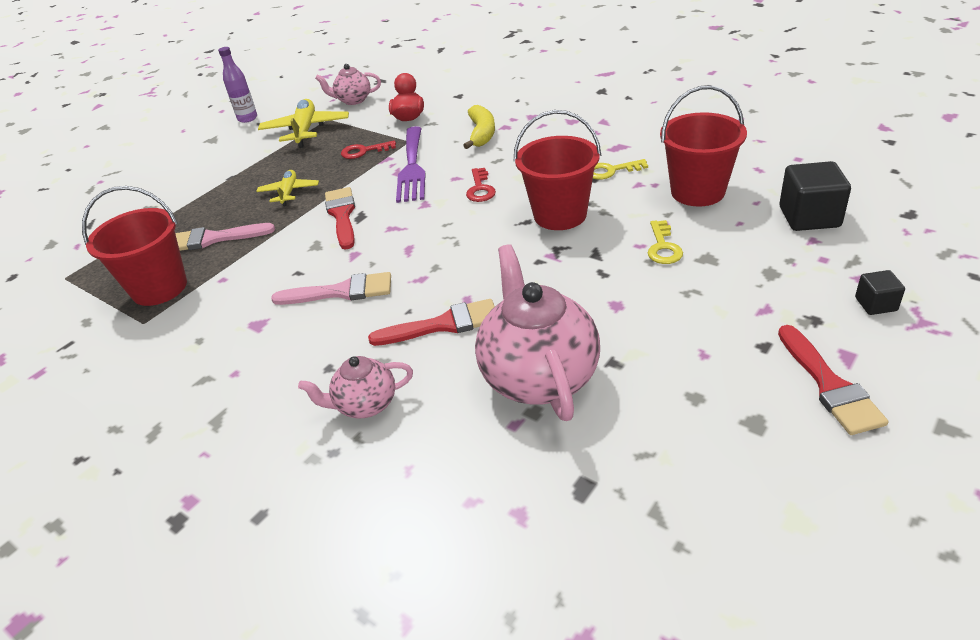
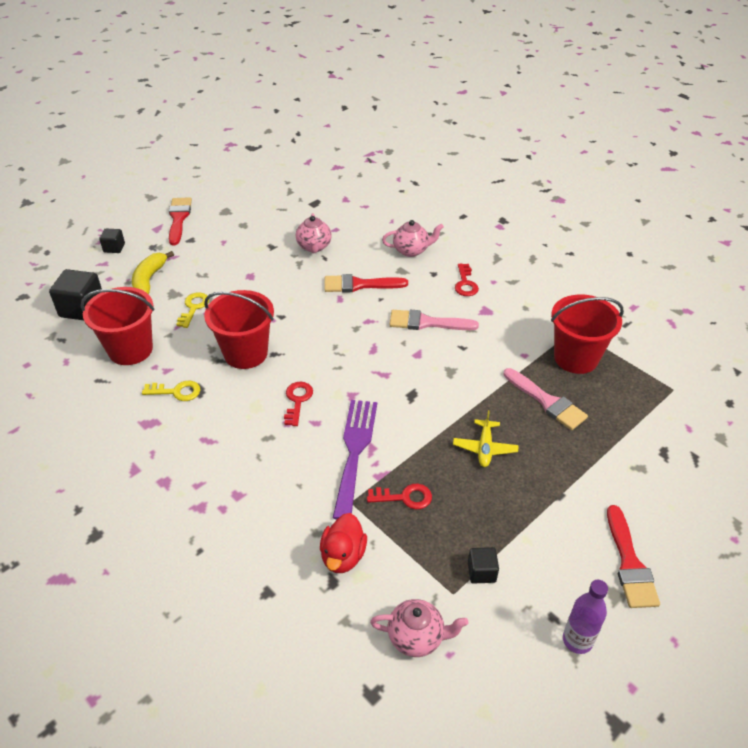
camera: 175 degrees left, 5 degrees up
(214, 239) = (547, 401): pink brush -> pink brush turned 45 degrees clockwise
(279, 360) = (465, 283): none -> red key
(306, 130) = (481, 572): yellow plane -> black cube
(342, 215) = (428, 400): red brush -> red brush (629, 563)
(481, 134) = (267, 489): yellow banana -> yellow banana (149, 280)
(538, 376) = (314, 247): pink teapot -> pink teapot, size x0.54

